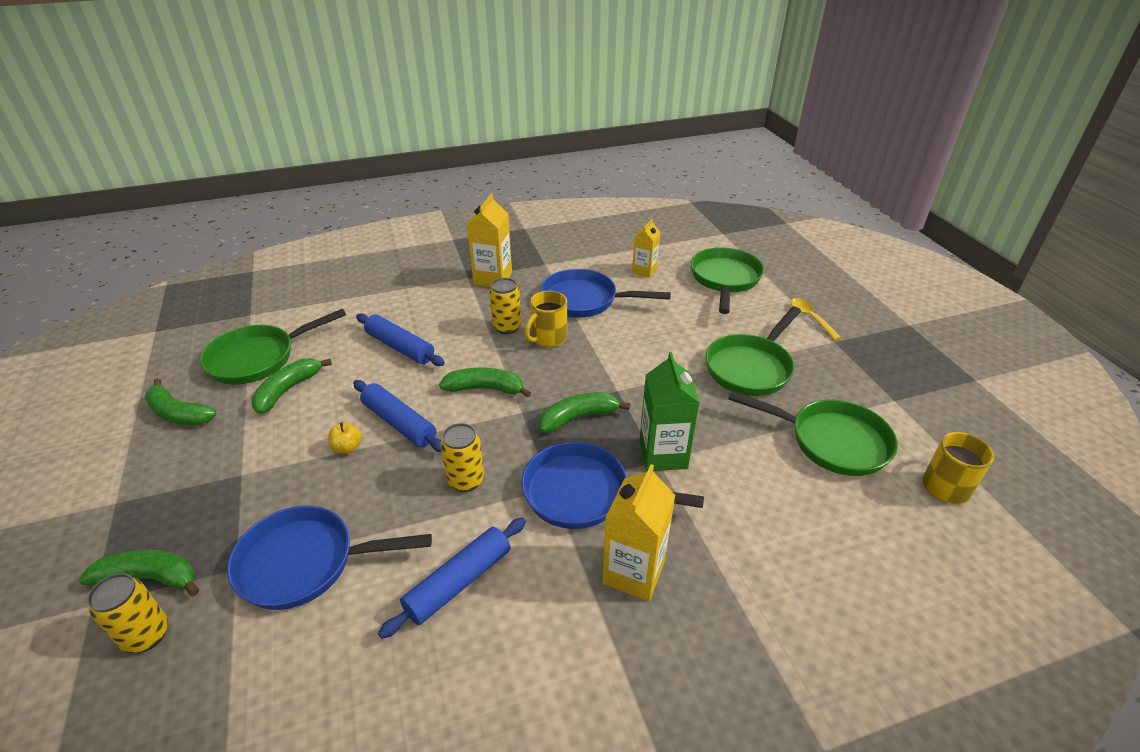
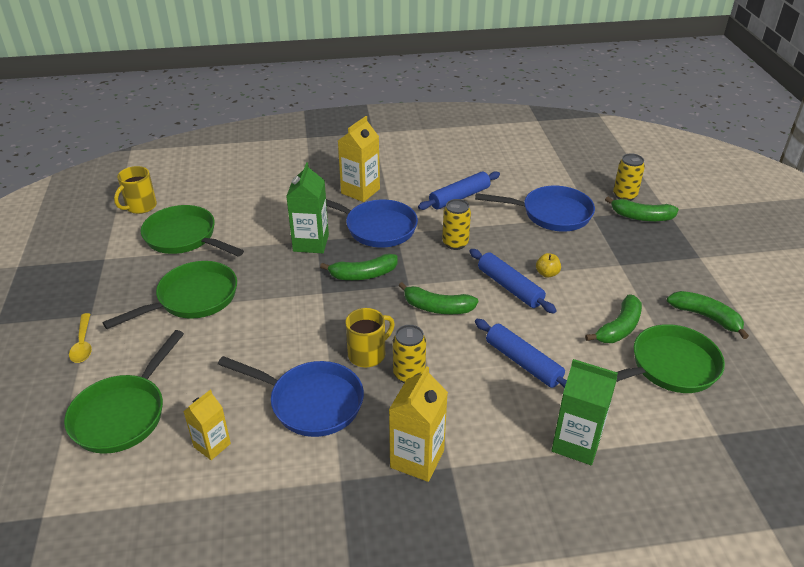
camera: 170 degrees left, 0 degrees up
(370, 298) = (576, 443): none -> green carton

